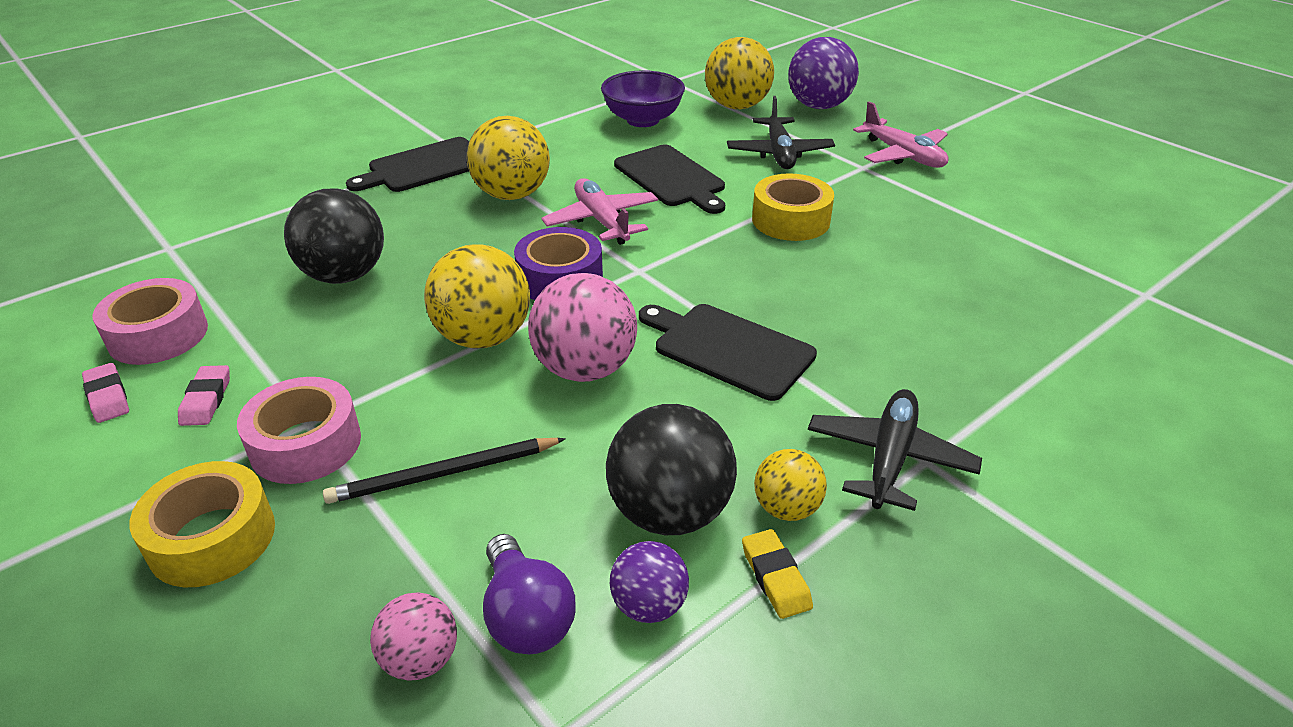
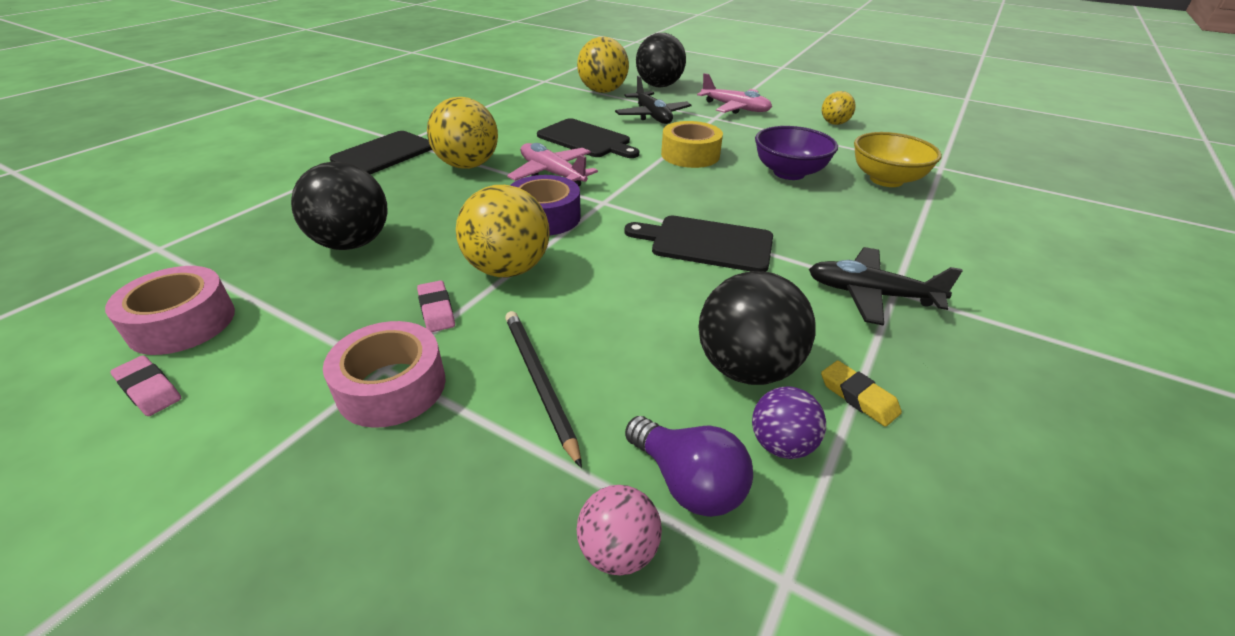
camera: 20 degrees left, 0 degrees up
(206, 400) = (265, 369): pink eraser -> pink eraser (436, 310)
(212, 538) = (338, 496): yellow tape -> none
(444, 474) = (539, 382): black pencil -> black pencil turned 105 degrees clockwise
(585, 369) = (607, 277): pink ball -> none
(643, 120) = (540, 106): purple bowl -> purple bowl (789, 173)
(786, 508) = (828, 345): yellow ball -> yellow ball (834, 123)
(818, 106) = (659, 86): purple ball -> black ball
(889, 458) = (871, 294): black plane -> black plane turned 75 degrees counterclockwise
(1042, 301) = (886, 180): none -> yellow bowl

